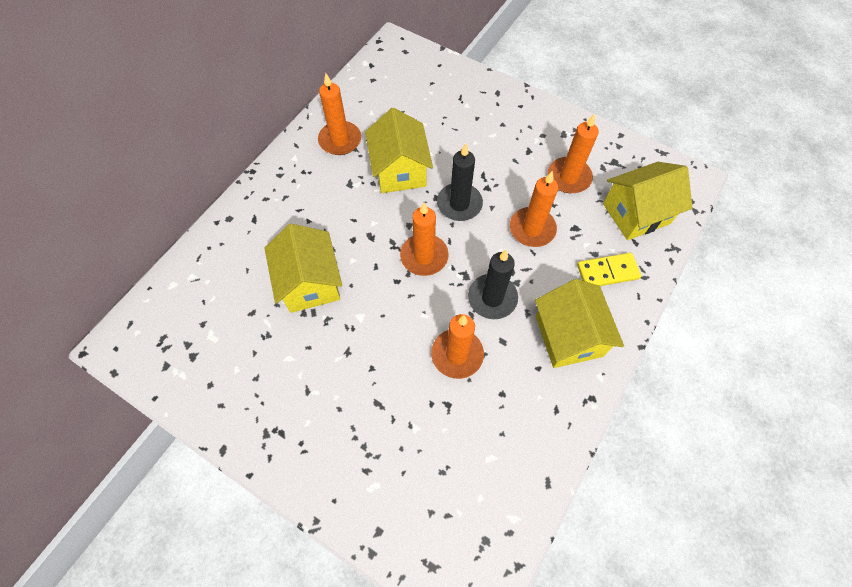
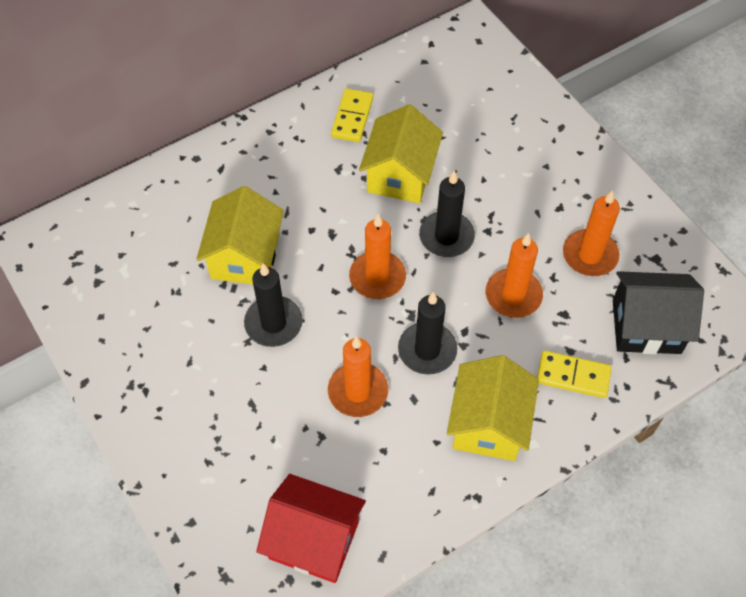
camera: 25 degrees right, 5 degrees down
(340, 140) = (352, 117): orange candle -> yellow domino
(361, 328) = (273, 323): none -> black candle
(487, 496) = (314, 540): none -> red house
(636, 213) = (646, 326): yellow house -> black house

